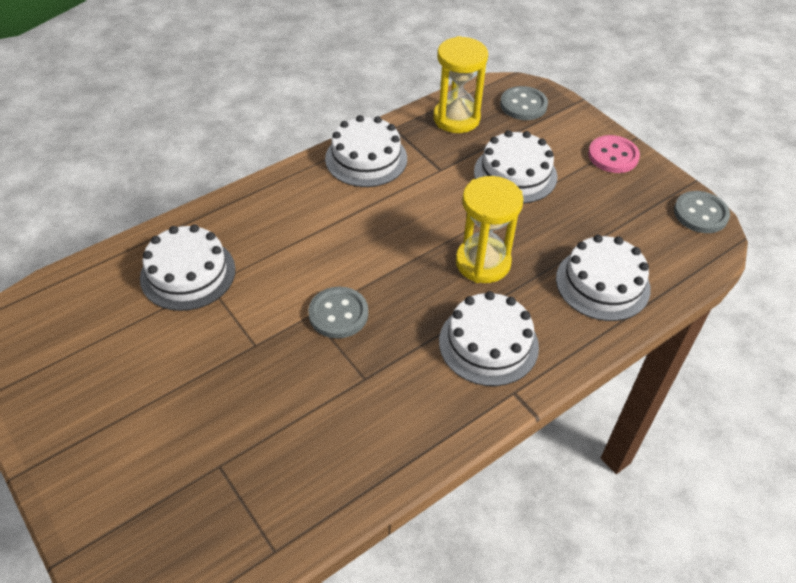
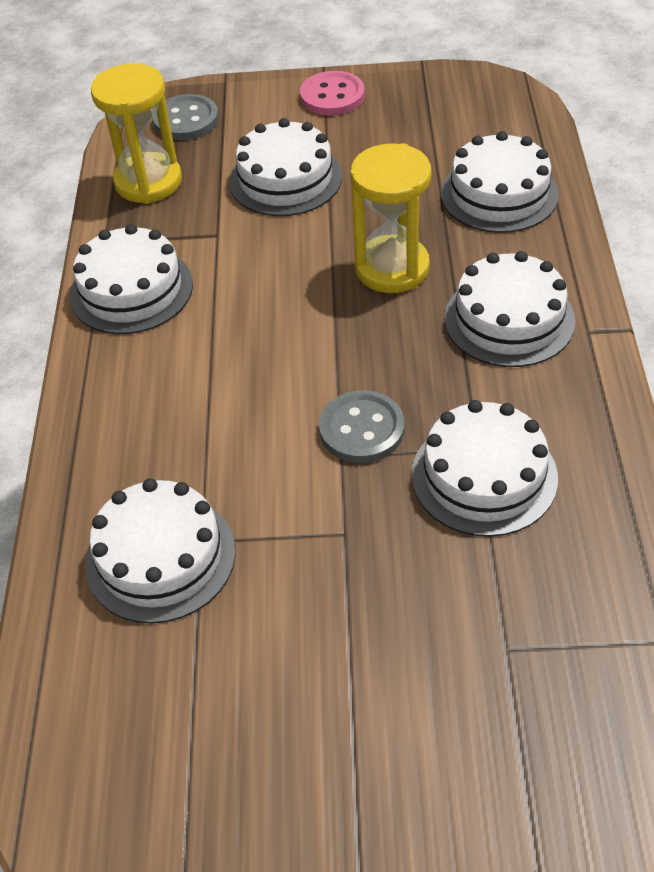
camera: 50 degrees left, 0 degrees up
(344, 392) = (484, 476): none -> white cake
(700, 214) = (468, 81): grey button -> none

